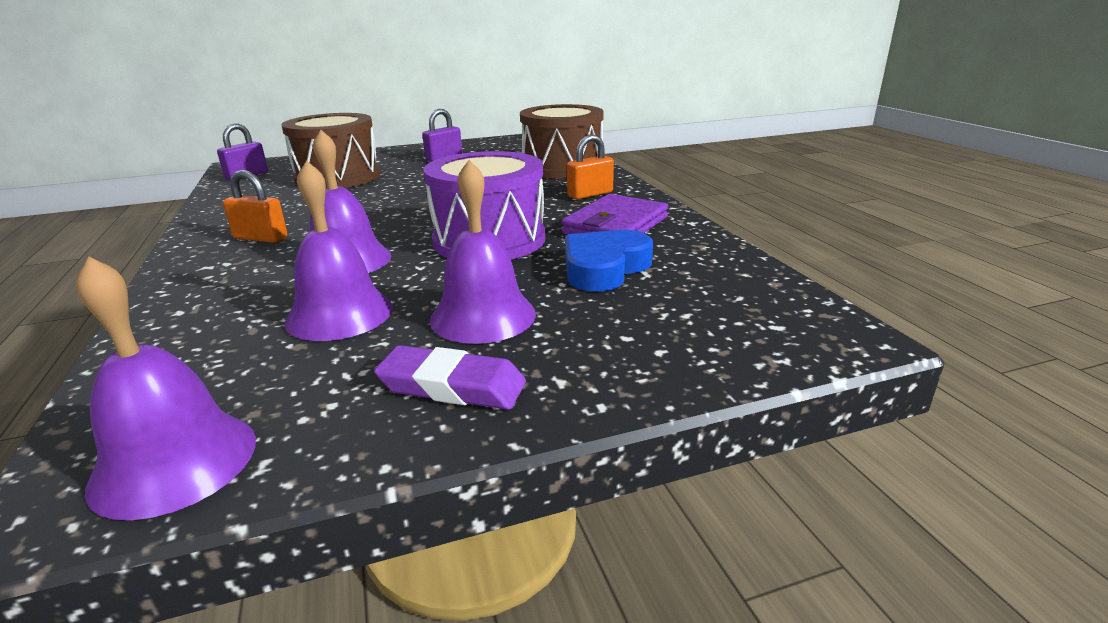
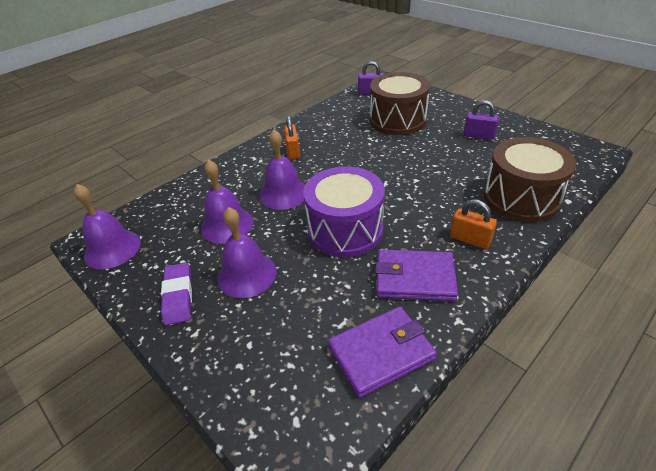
camera: 65 degrees right, 15 degrees up
(604, 268) = (335, 300): blue heart -> none
(706, 261) = (381, 353): none -> purple wallet

